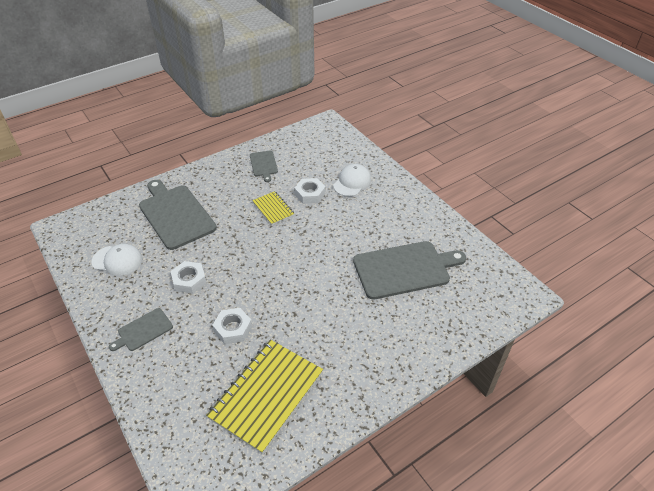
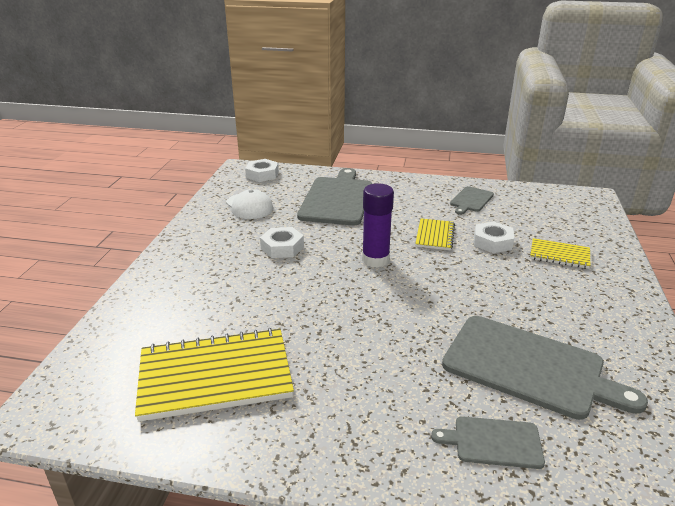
camera: 45 degrees right, 15 degrees down
(143, 330) = (197, 260): grey cutting board -> grey cutting board (493, 442)
(233, 329) = (265, 303): white nut -> white nut (262, 174)
(259, 251) = (375, 260): none -> purple glue stick
(352, 182) = (559, 255): white cap -> yellow notebook

